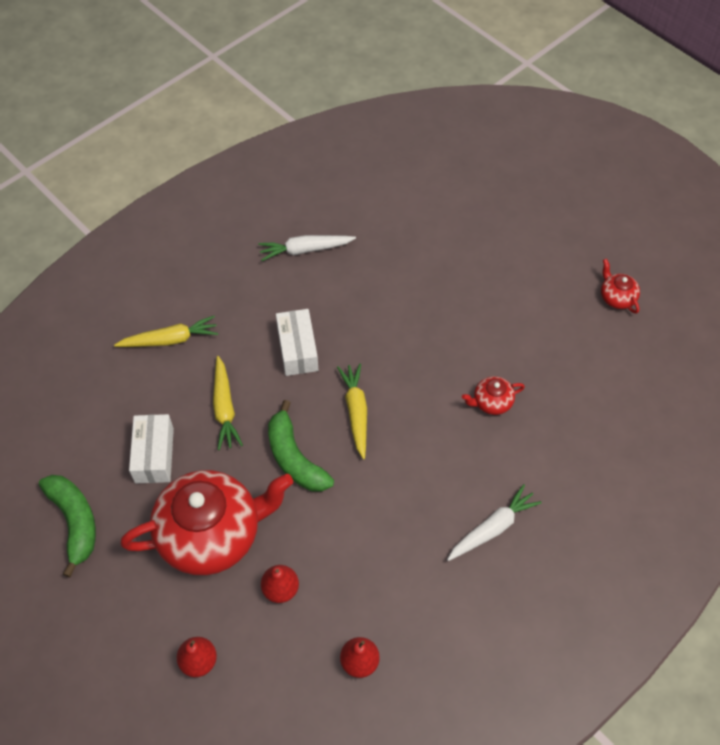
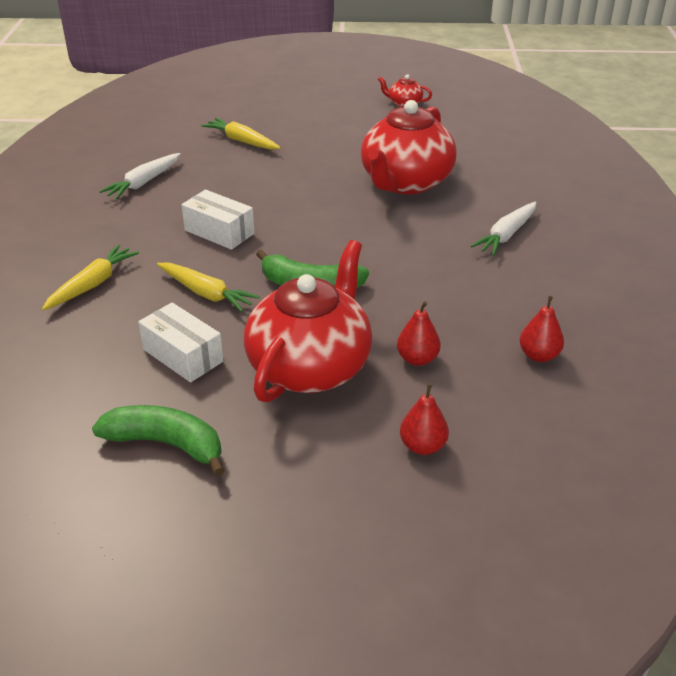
camera: 45 degrees left, 20 degrees down
(356, 412) = (319, 237): yellow carrot -> yellow carrot (242, 141)
(491, 402) = (405, 182): red teapot -> red teapot, size x2.40
(493, 528) = (506, 235): white carrot -> white carrot turned 150 degrees counterclockwise

